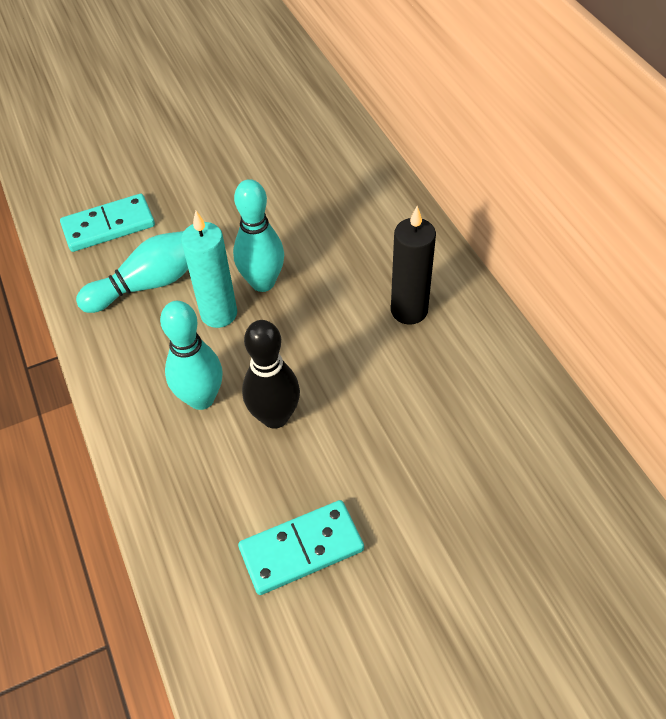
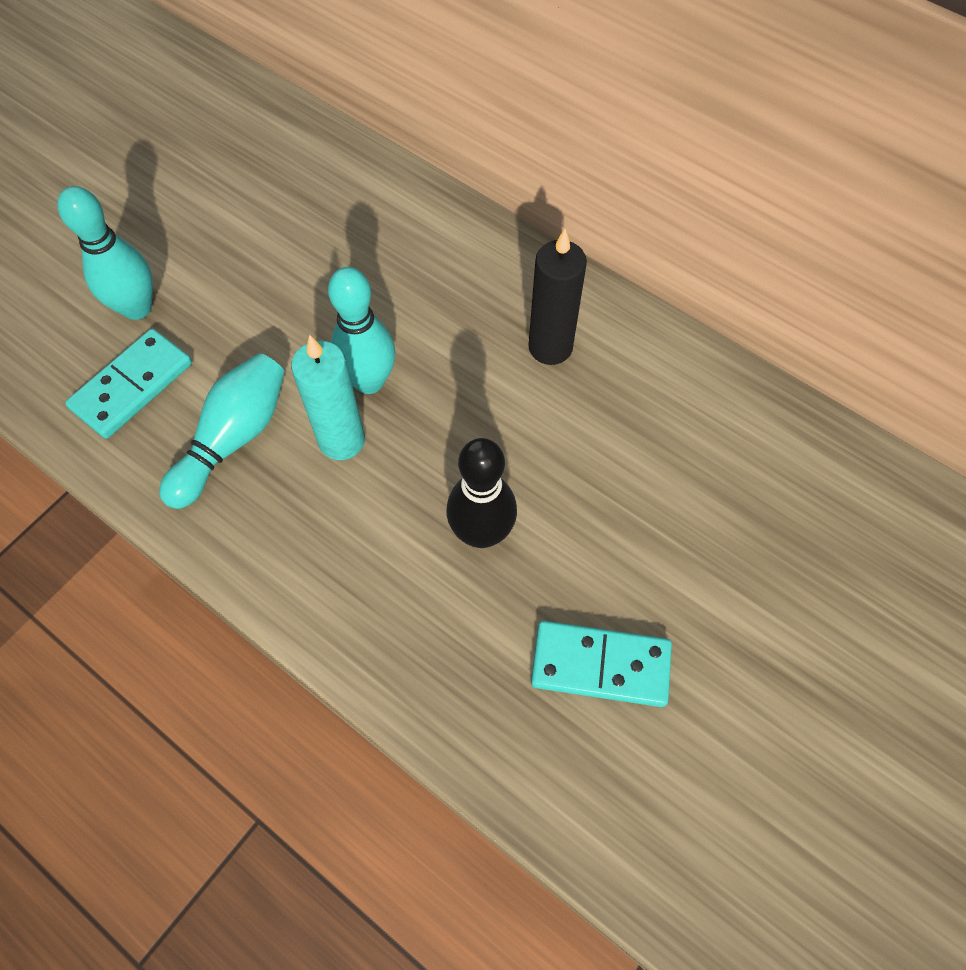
camera: 30 degrees left, 10 degrees up
(201, 398) = (386, 550): turquoise bowling pin -> turquoise bowling pin (137, 308)
(301, 549) = (600, 665): turquoise domino -> turquoise domino turned 60 degrees clockwise

